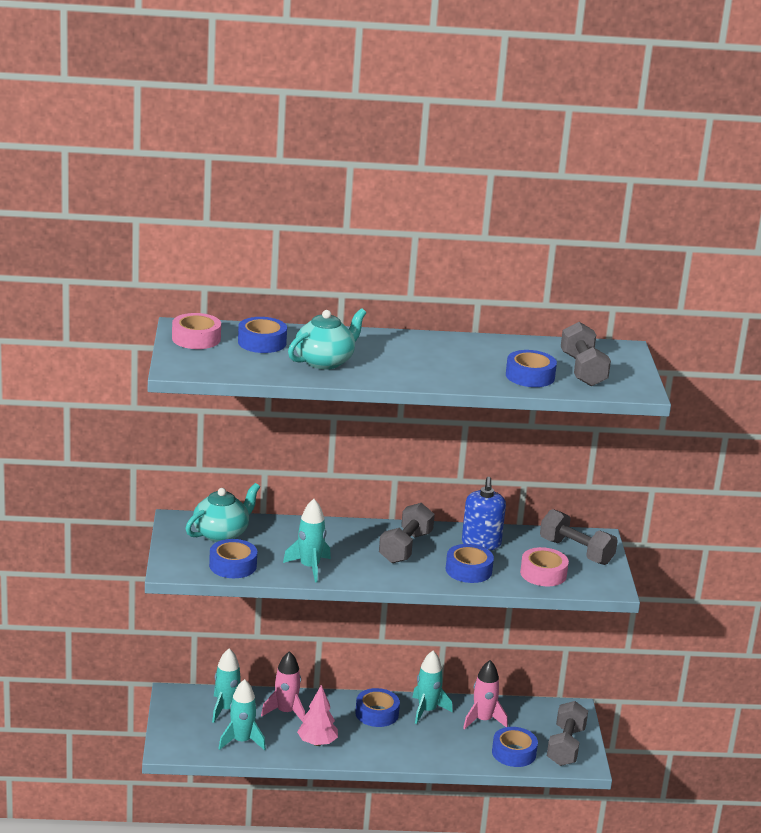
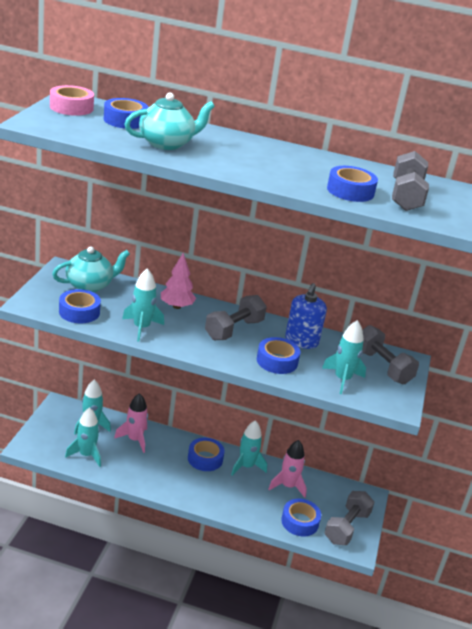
camera: 15 degrees right, 5 degrees up
(317, 743) = (144, 471): pink tree -> pink tree (176, 306)
(543, 573) = (342, 379): pink tape -> turquoise rocket

